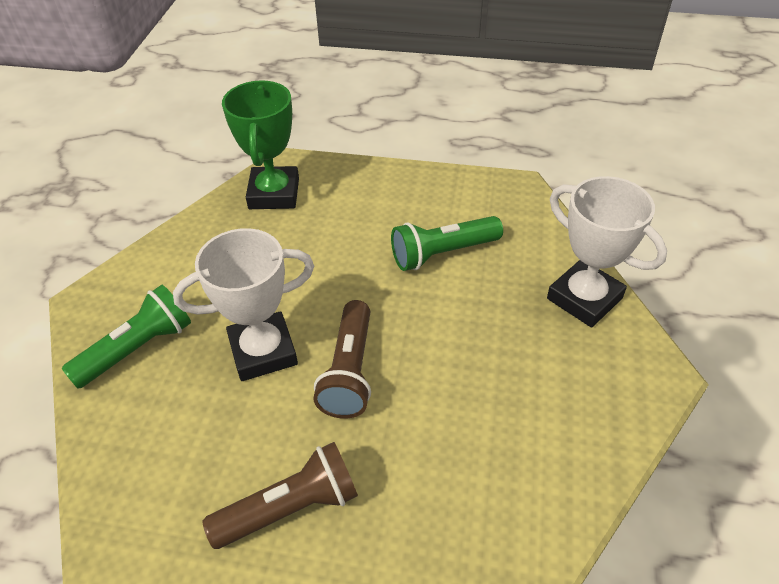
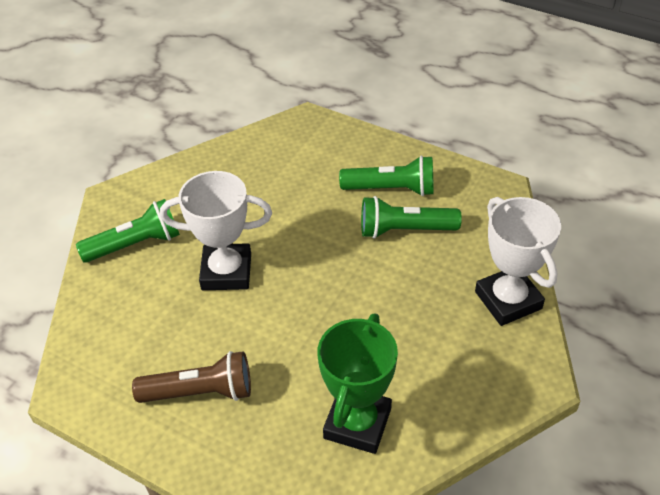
camera: 20 degrees right, 0 degrees up
(274, 193) = (287, 143): green trophy -> green trophy (357, 423)
(349, 371) = (286, 306): brown flashlight -> none
(409, 215) = (391, 189): none -> green flashlight

